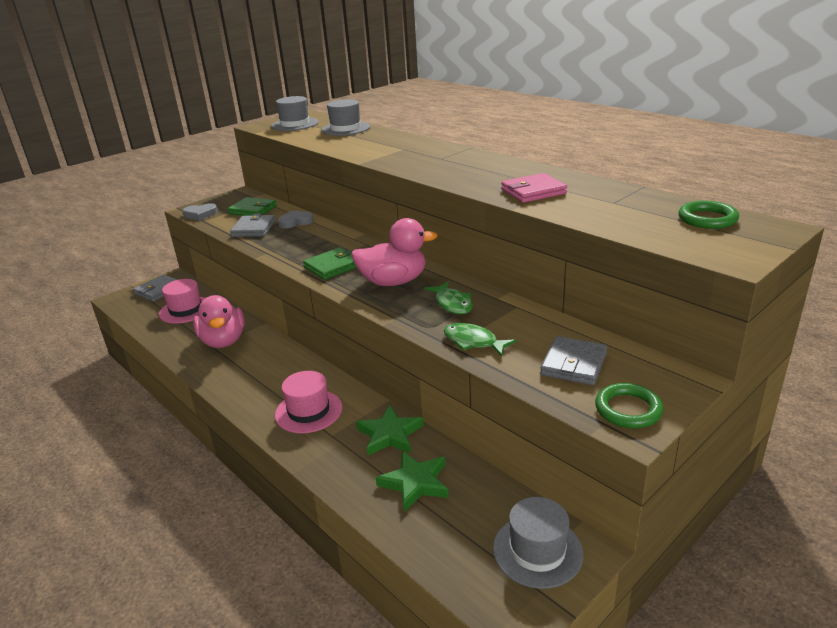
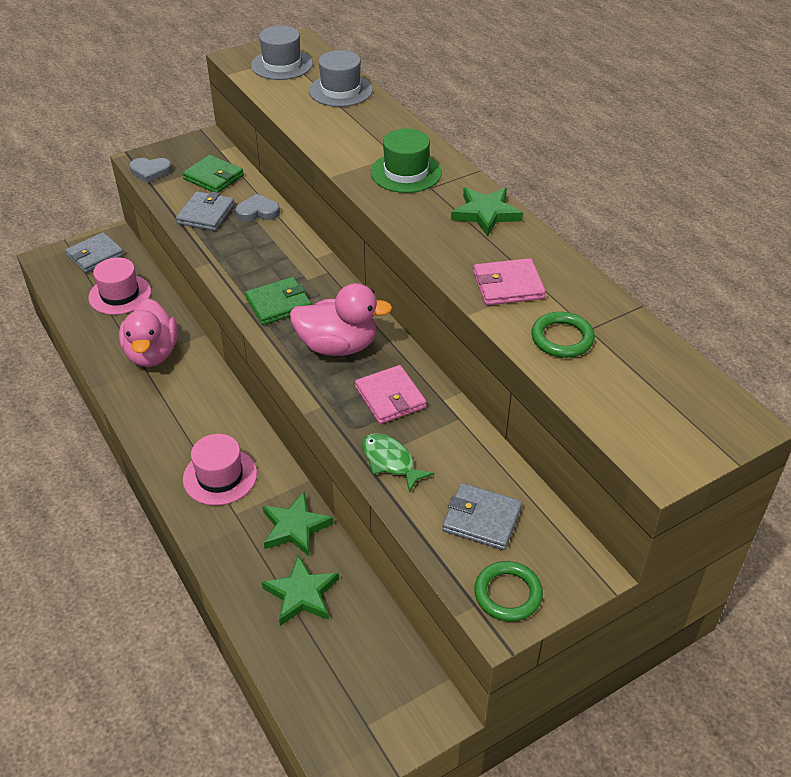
camera: 10 degrees right, 15 degrees up
(417, 154) = (406, 172): none -> green hat
(452, 304) = (390, 397): green fish -> pink wallet
(491, 163) = (485, 214): none -> green star
(537, 551) = (392, 700): grey hat -> none
(573, 364) = (482, 519): grey wallet -> grey wallet turned 75 degrees clockwise
(707, 219) = (676, 387): green ring -> green ring (562, 338)

